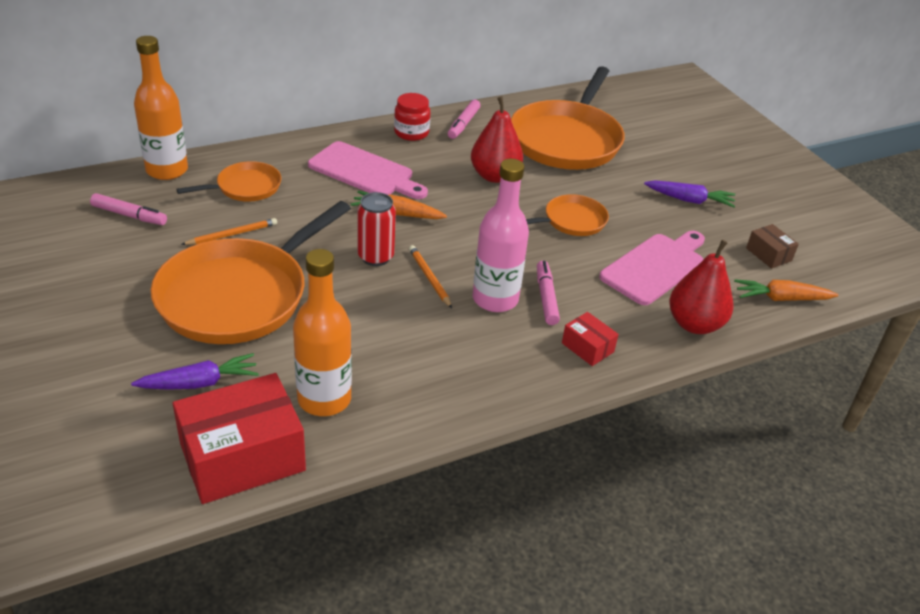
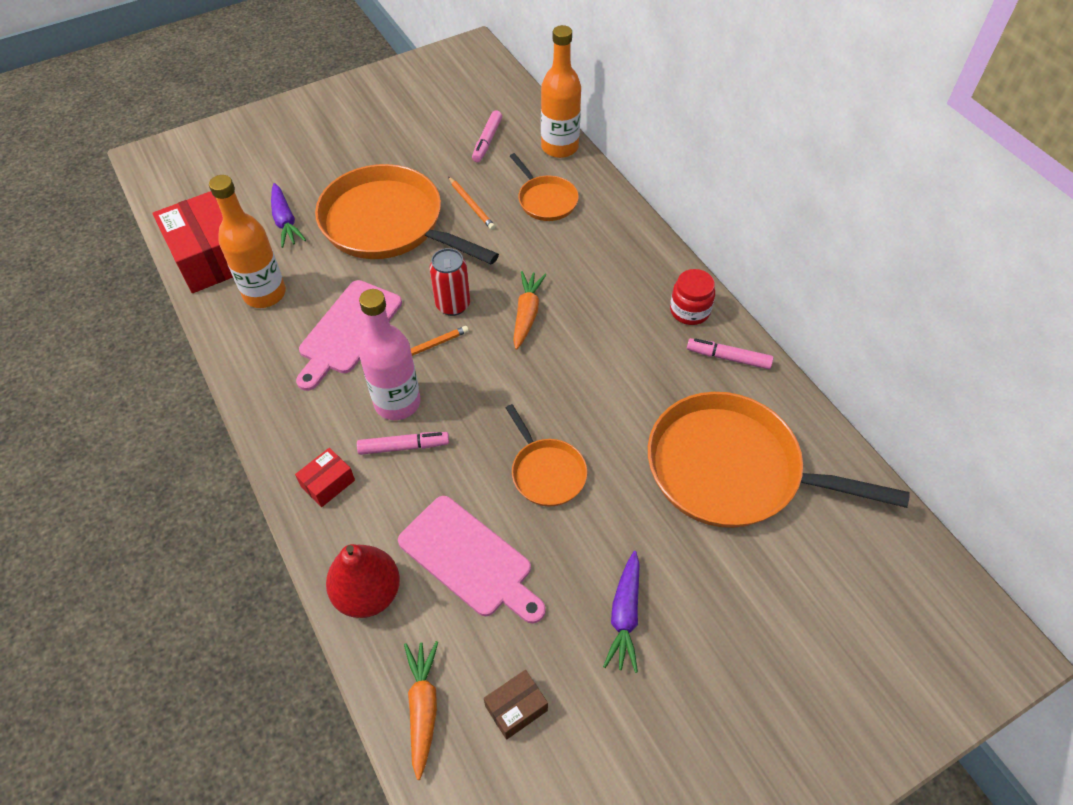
camera: 90 degrees right, 15 degrees up
(365, 172) = (596, 280): pink cutting board -> pink cutting board (348, 331)
(494, 176) = (621, 394): red pear -> none

